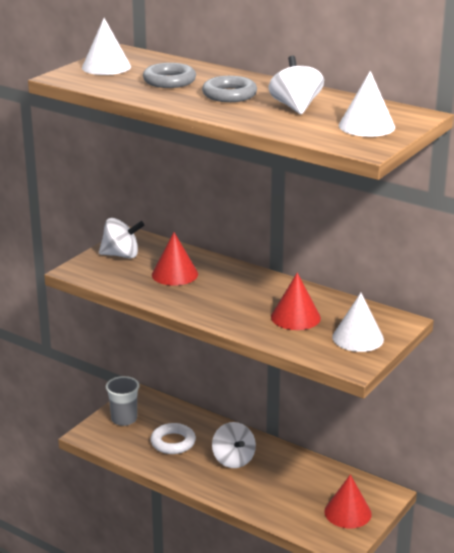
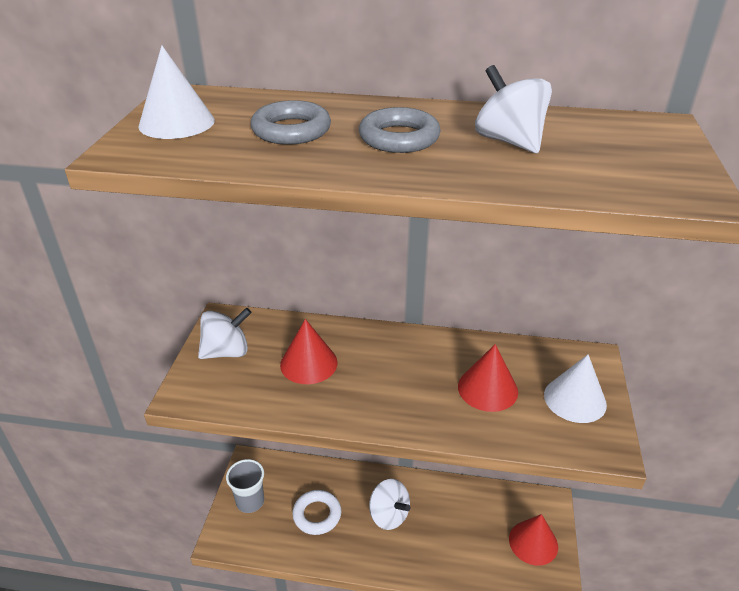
camera: 25 degrees left, 10 degrees up
(366, 126) = (637, 155): white cone -> none

